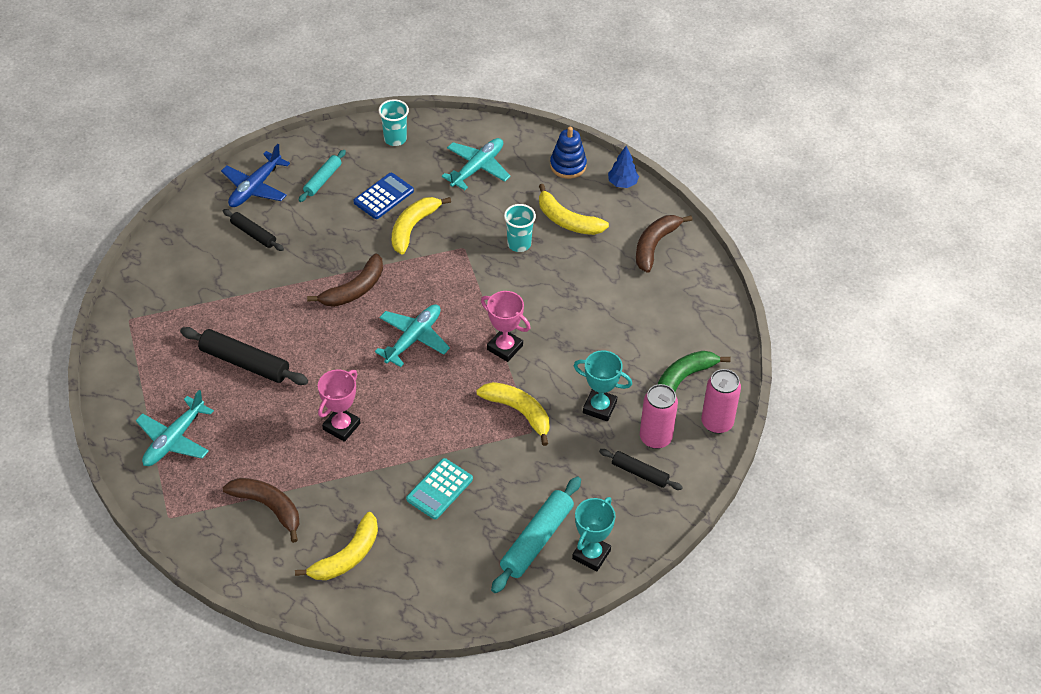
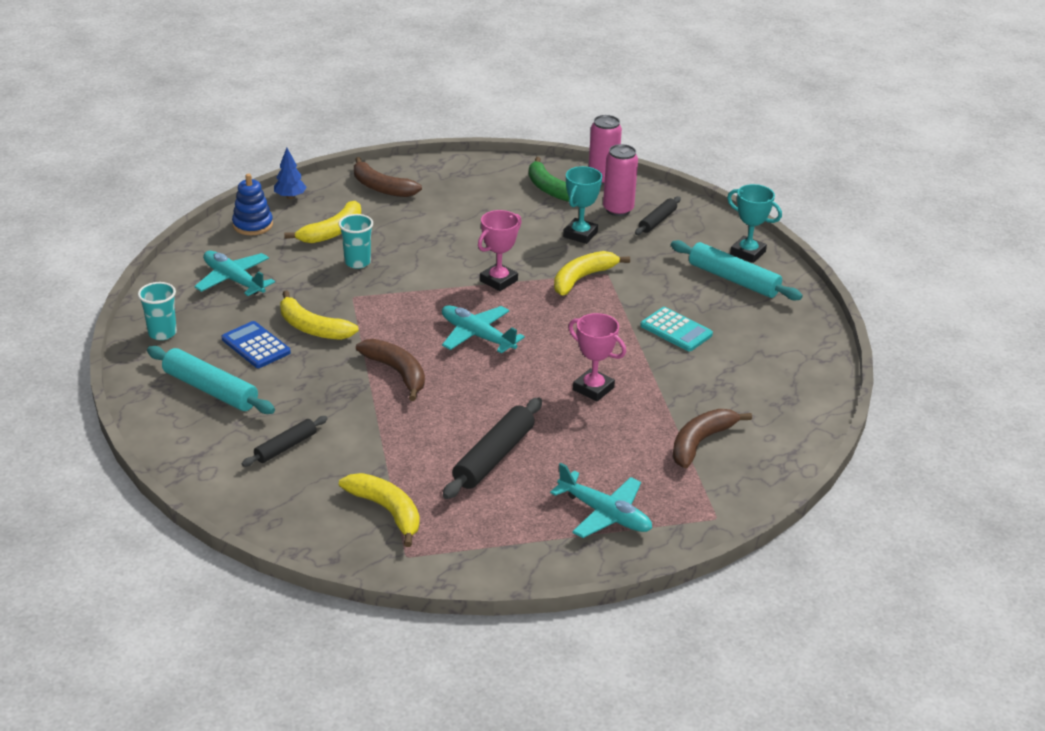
camera: 85 degrees left, 15 degrees down
(255, 187) = (204, 444): blue plane -> none
(323, 180) = (211, 389): turquoise rolling pin -> turquoise rolling pin, size x1.67
(347, 556) = (760, 391): yellow banana -> yellow banana (387, 511)

